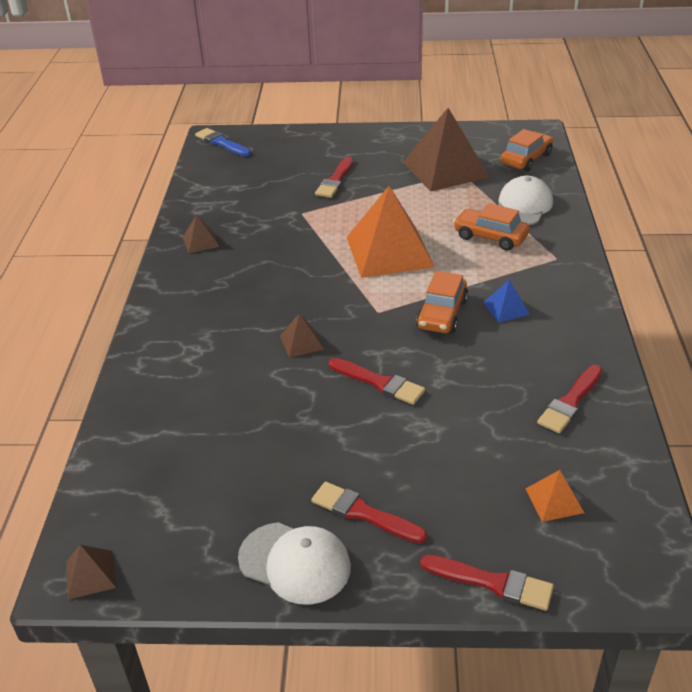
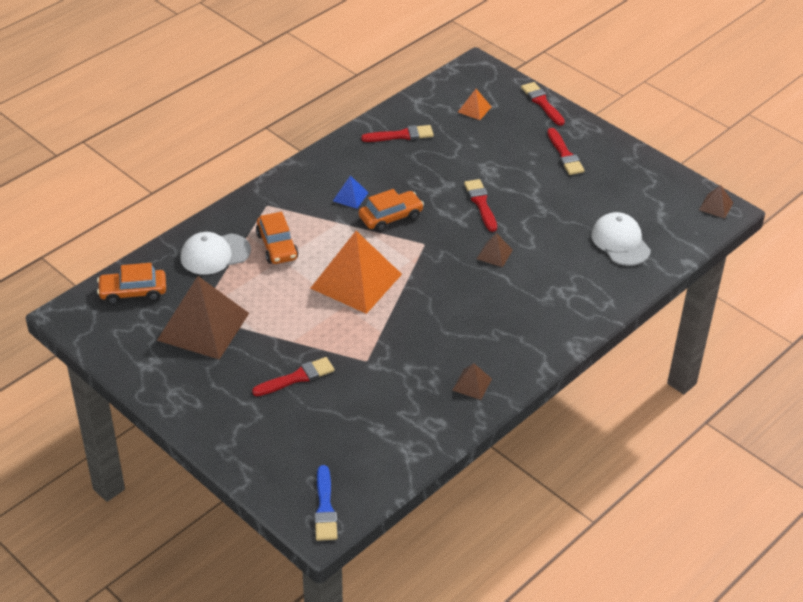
camera: 140 degrees left, 5 degrees up
(295, 563) = (617, 156): white cap -> white cap (620, 242)

